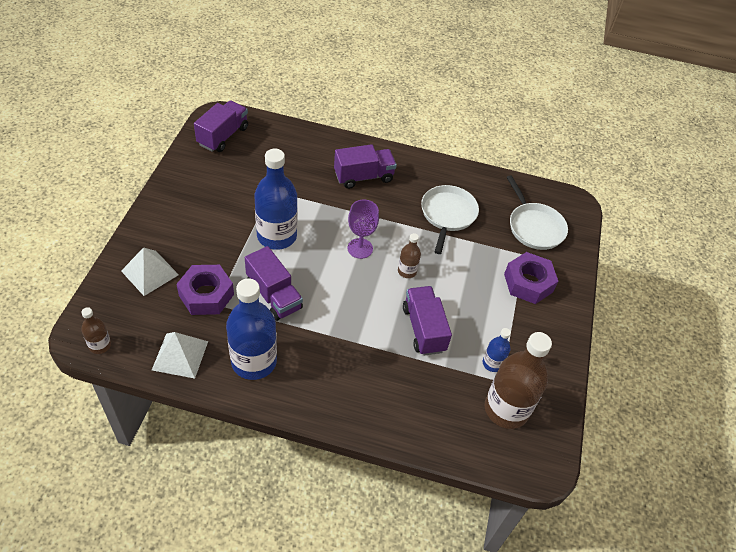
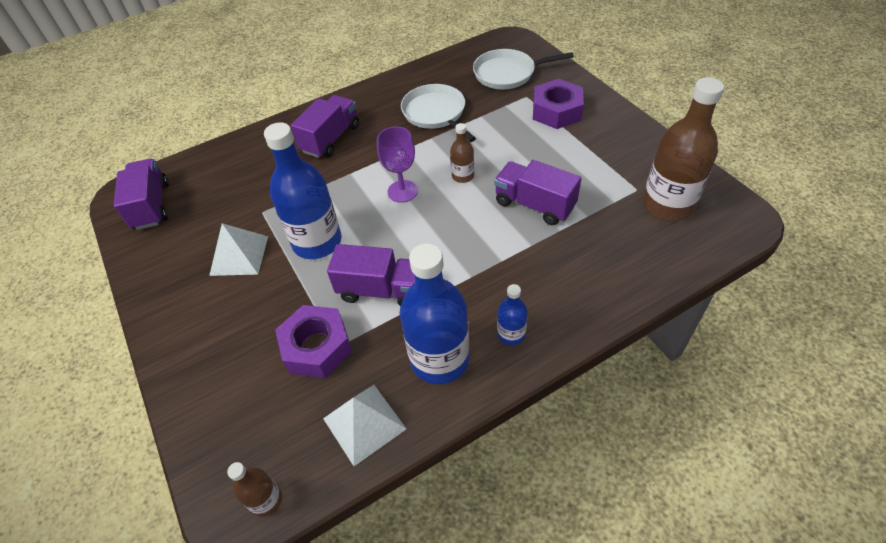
camera: 35 degrees left, 0 degrees up
(149, 272) = (230, 381): white pyramid -> white pyramid (239, 255)
(492, 363) = (614, 184): blue bottle -> blue bottle (511, 334)
(534, 227) = (507, 73): white pan -> white pan turned 150 degrees clockwise

